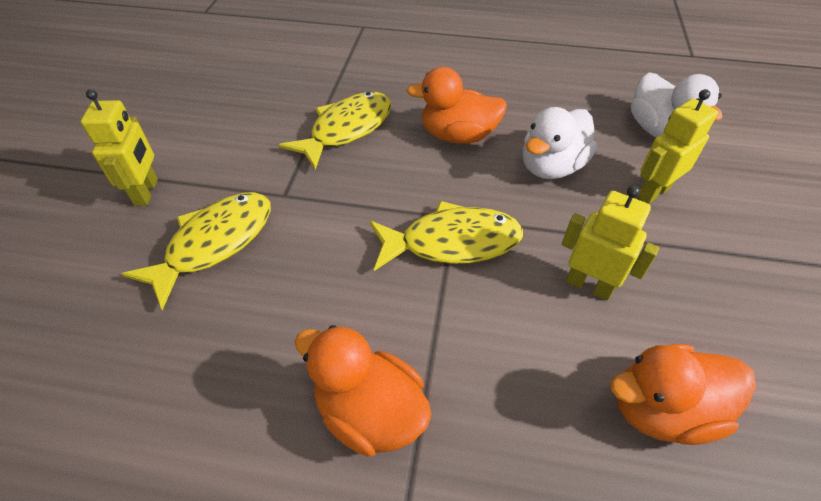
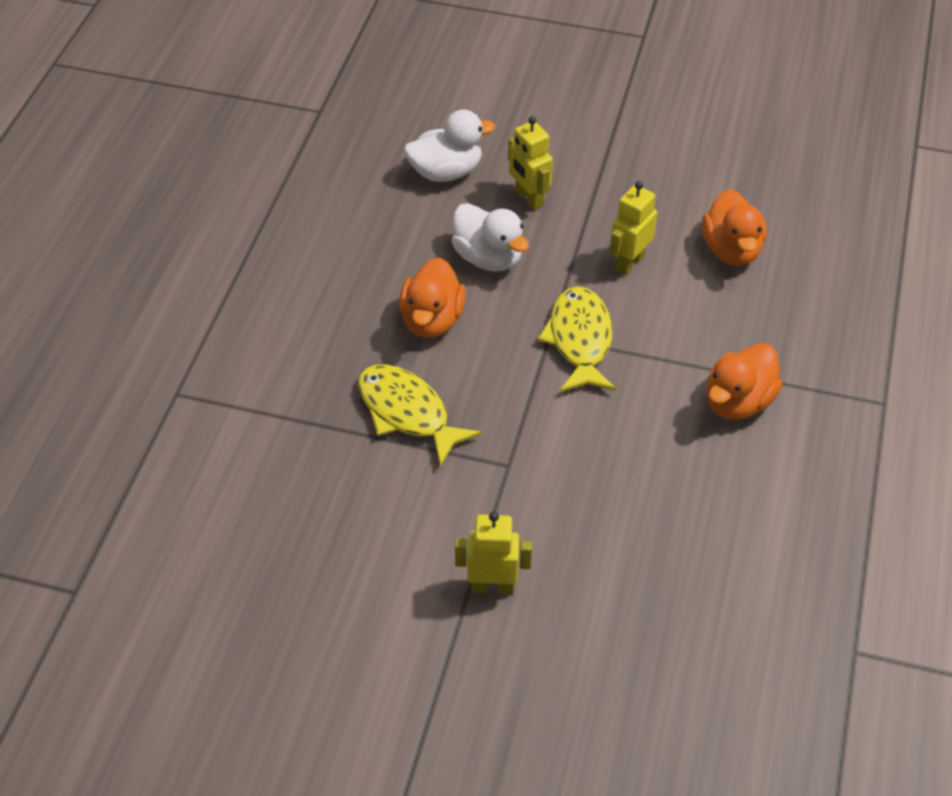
camera: 85 degrees left, 0 degrees up
(214, 244) = (571, 515): yellow fish -> none

